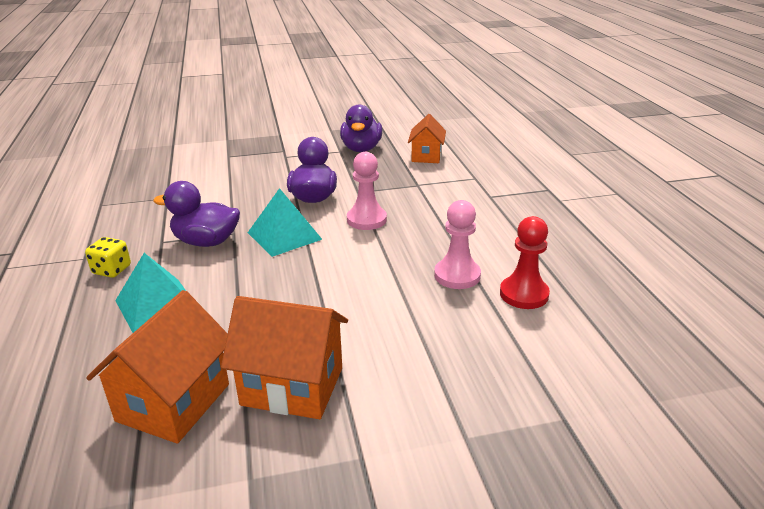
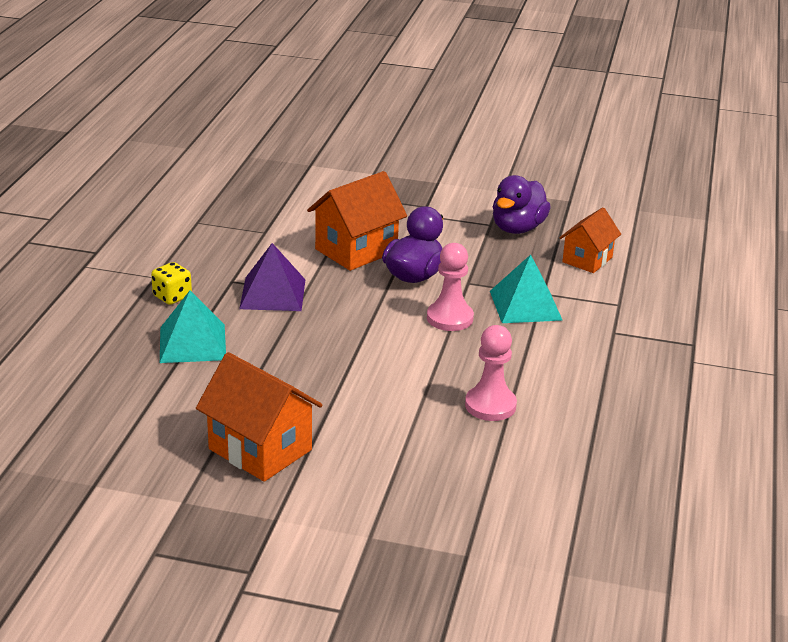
camera: 25 degrees right, 0 degrees up
(173, 402) = (160, 429): orange house -> orange house (356, 250)
(206, 242) = (273, 294): purple duck -> purple pyramid
(284, 236) = (352, 310): turquoise pyramid -> turquoise pyramid (525, 305)
(524, 294) = (540, 445): red pawn -> none

